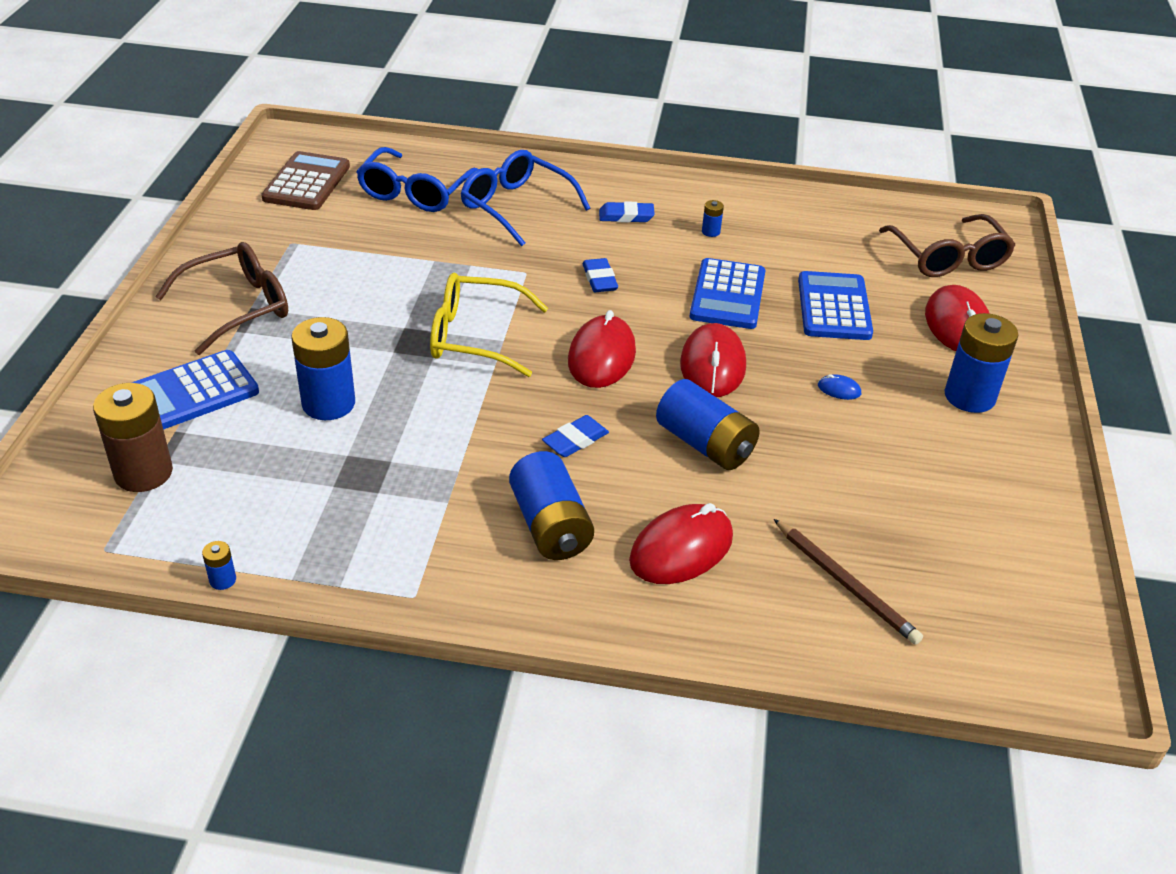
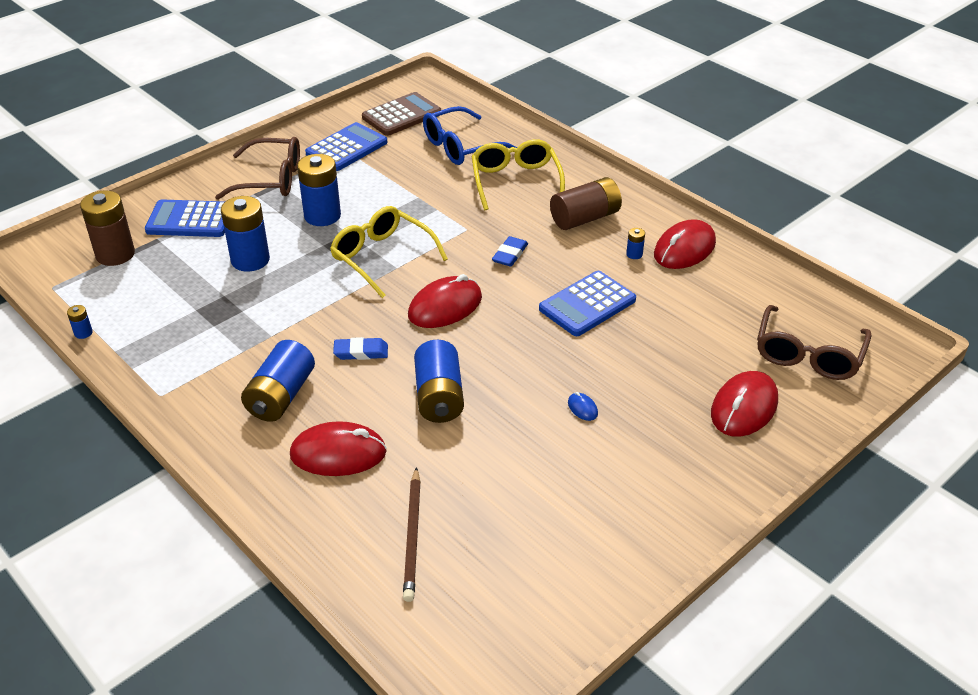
camera: 40 degrees right, 0 degrees up
(516, 206) = (515, 181): blue glasses -> yellow glasses
(626, 216) = (585, 218): blue eraser -> brown battery
(712, 365) = (512, 348): red mouse -> red mouse (684, 249)
(834, 307) = (658, 349): blue calculator -> blue calculator (347, 148)
(969, 396) = (680, 464): blue battery -> blue battery (322, 216)

